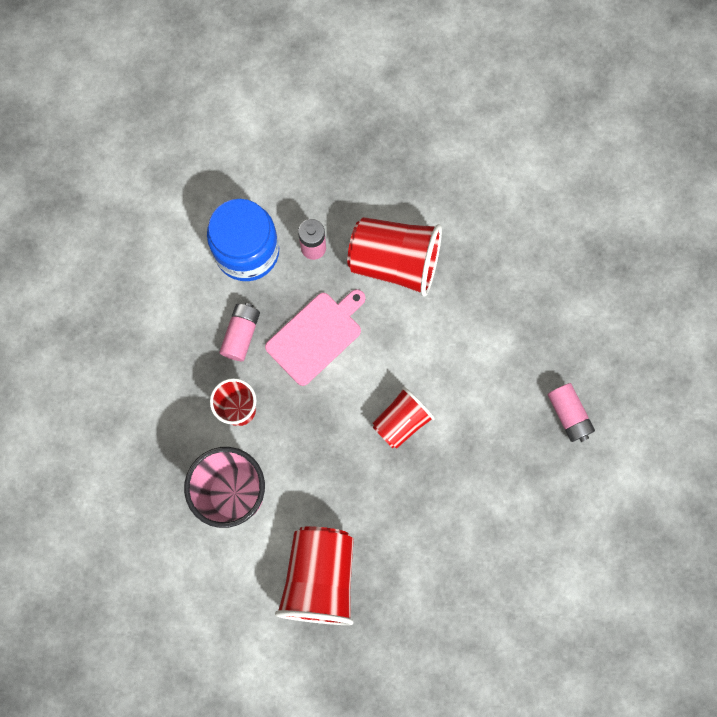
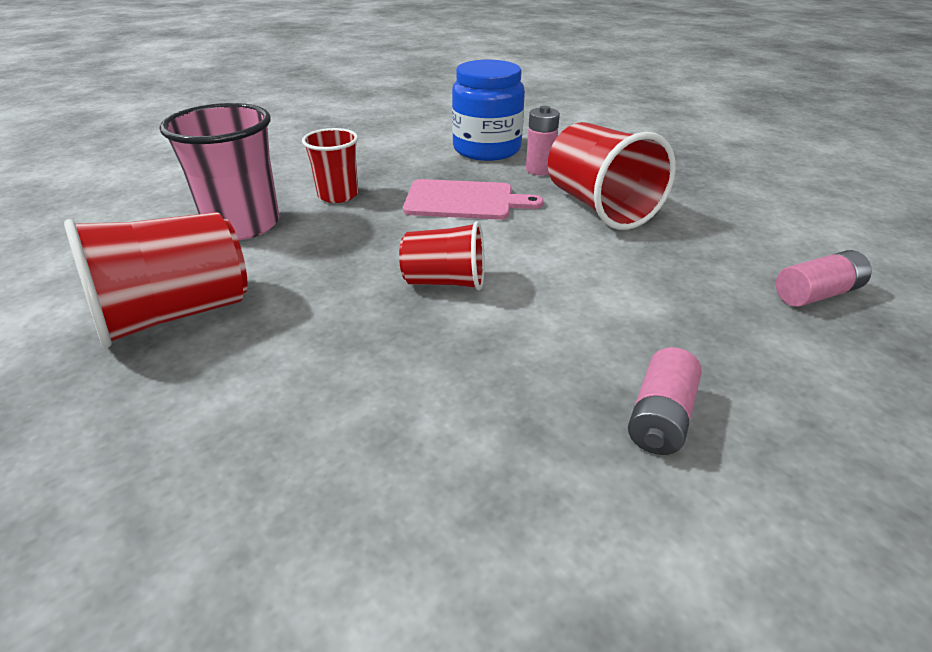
camera: 50 degrees right, 40 degrees down
(241, 334) = (412, 171): pink battery -> pink battery (816, 294)

